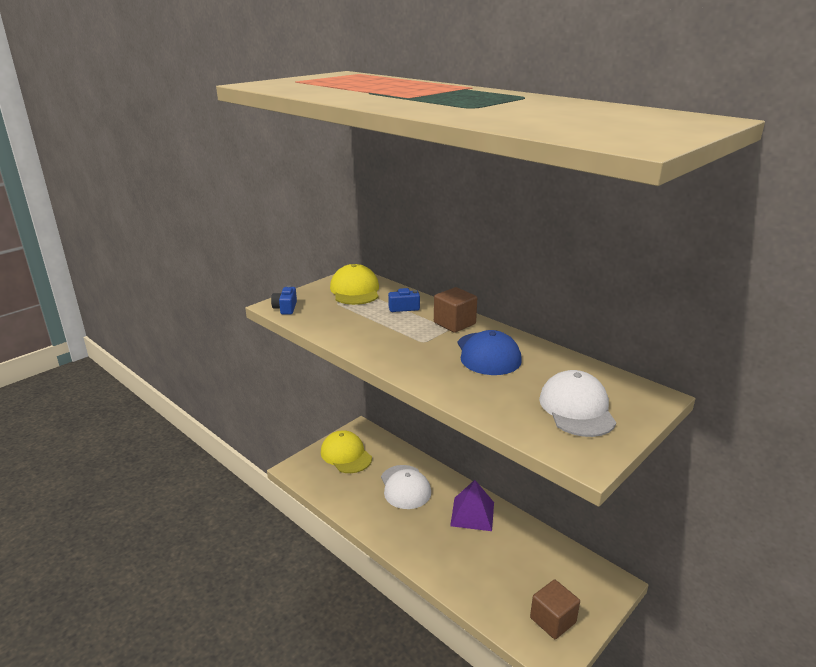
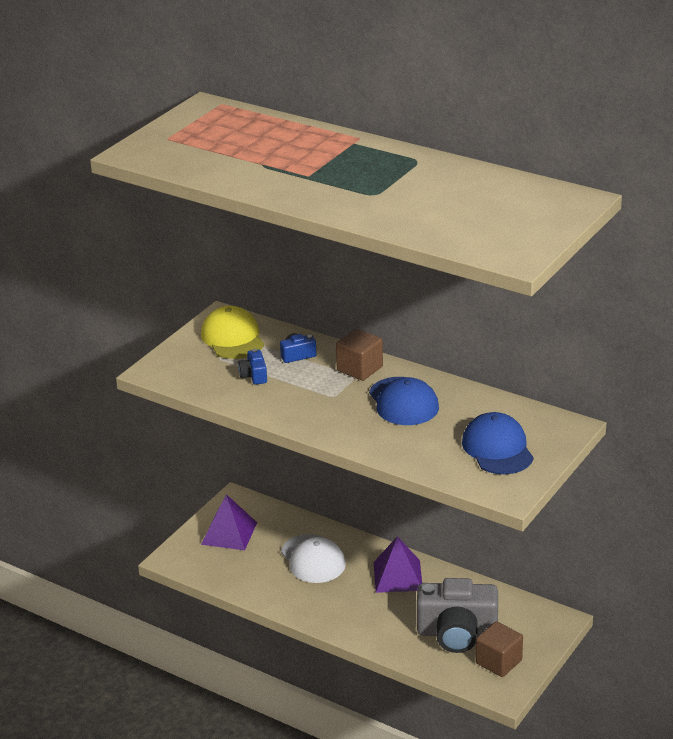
camera: 10 degrees left, 5 degrees up
(285, 308) = (164, 373): blue camera -> blue camera (254, 375)
(346, 455) = (229, 533): yellow cap -> purple pyramid
(516, 580) = (457, 633): none -> grey camera
(577, 408) = (497, 449): white cap -> blue cap

